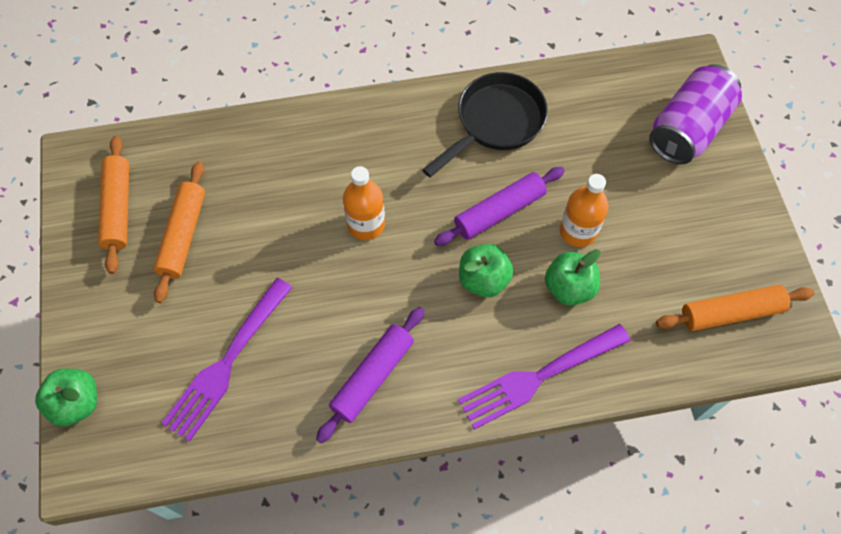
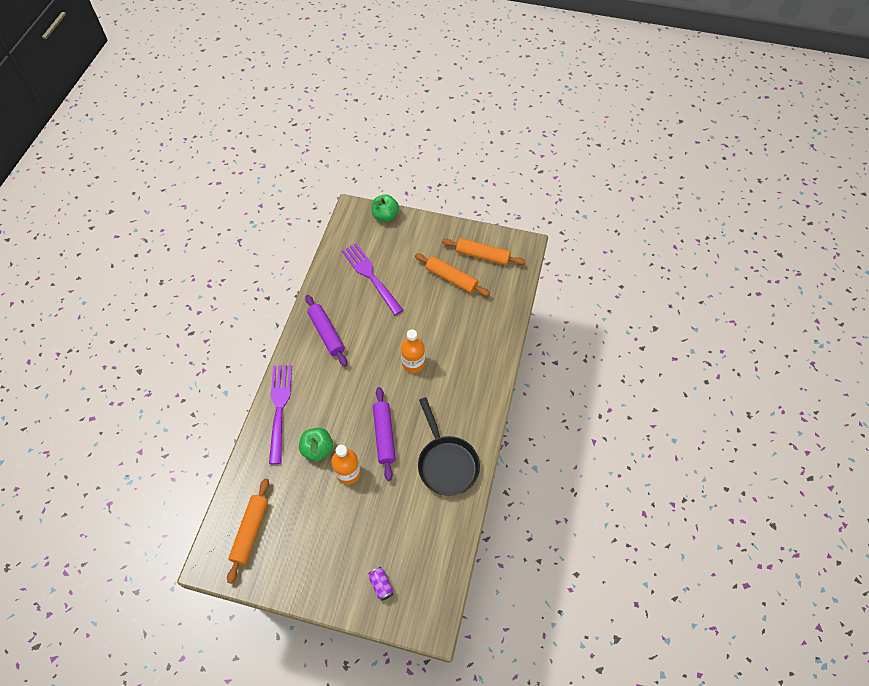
camera: 115 degrees right, 5 degrees down
(483, 279) = (347, 407): green apple -> none
(688, 129) = (381, 585): purple can -> purple can, size x0.41

